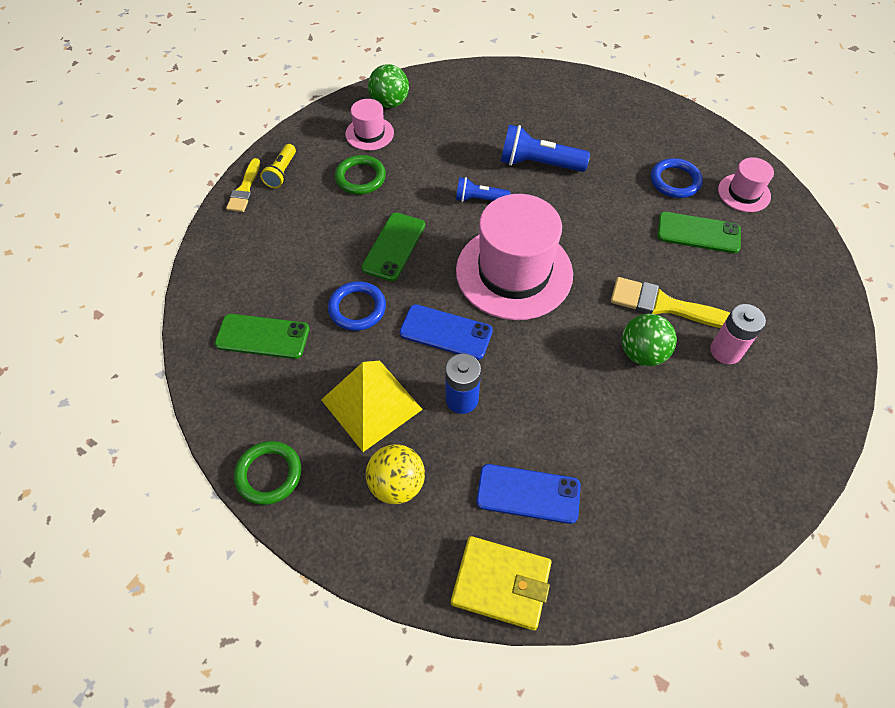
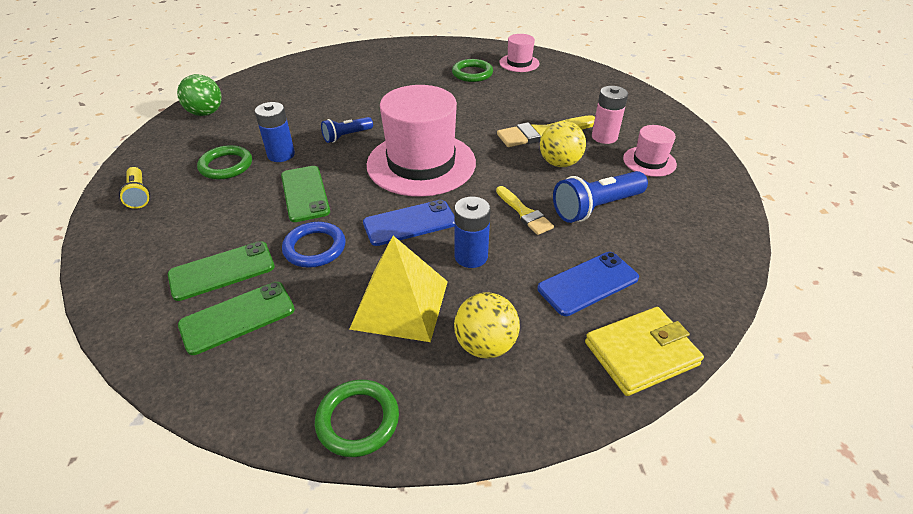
camera: 40 degrees left, 15 degrees down
(245, 189) = (107, 222): yellow brush -> yellow brush (524, 213)
(369, 133) = (206, 137): pink hat -> pink hat (649, 161)
(410, 190) = (281, 155): none -> blue battery
(538, 164) = (370, 100): blue flashlight -> blue flashlight (596, 207)
(642, 353) = (559, 163): green ball -> yellow ball
(675, 181) = (472, 73): blue ring -> green ring
(698, 233) = (517, 91): green phone -> green phone (222, 271)

